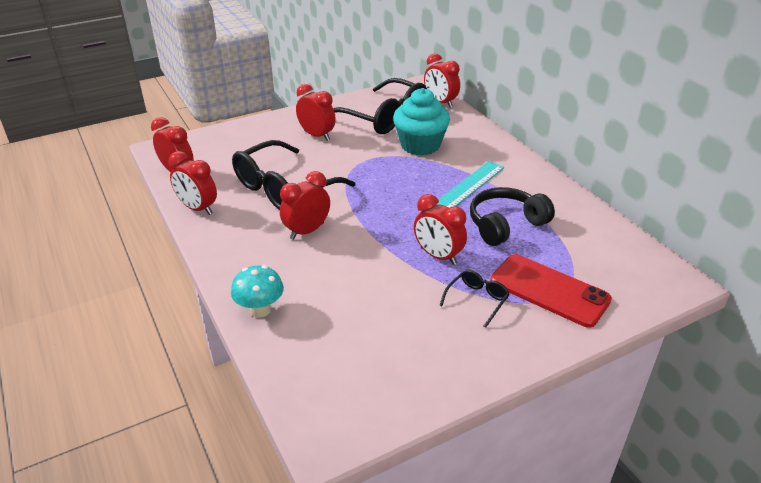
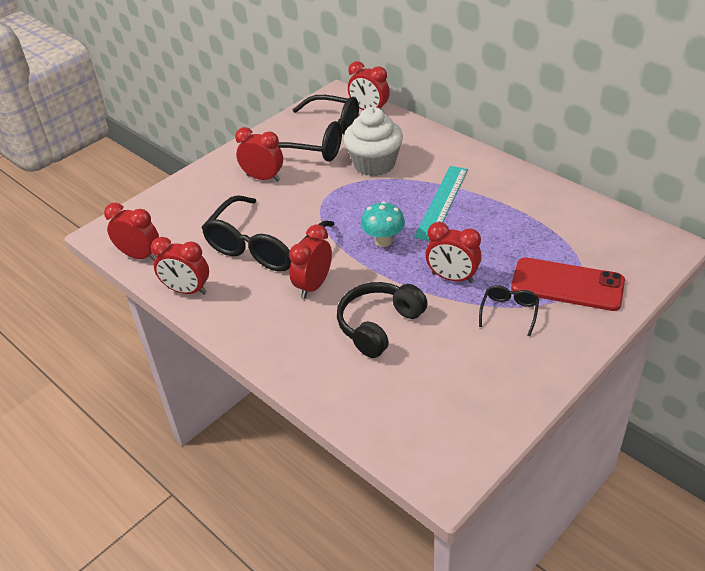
camera: 15 degrees left, 5 degrees up
(260, 310) = (315, 378): turquoise mushroom -> turquoise mushroom (383, 241)
(420, 145) = (374, 164): turquoise cupcake -> white cupcake
(505, 225) = (498, 229): black headphones -> black headphones (379, 325)

